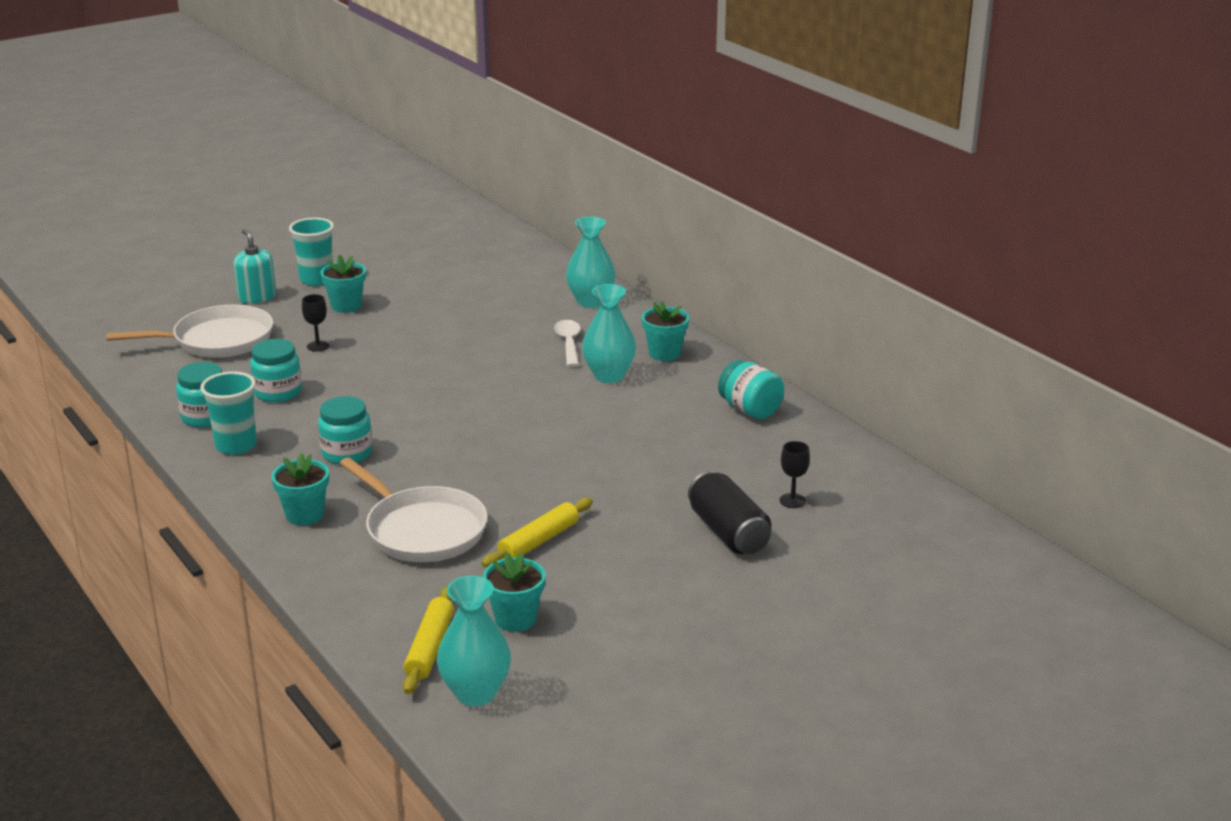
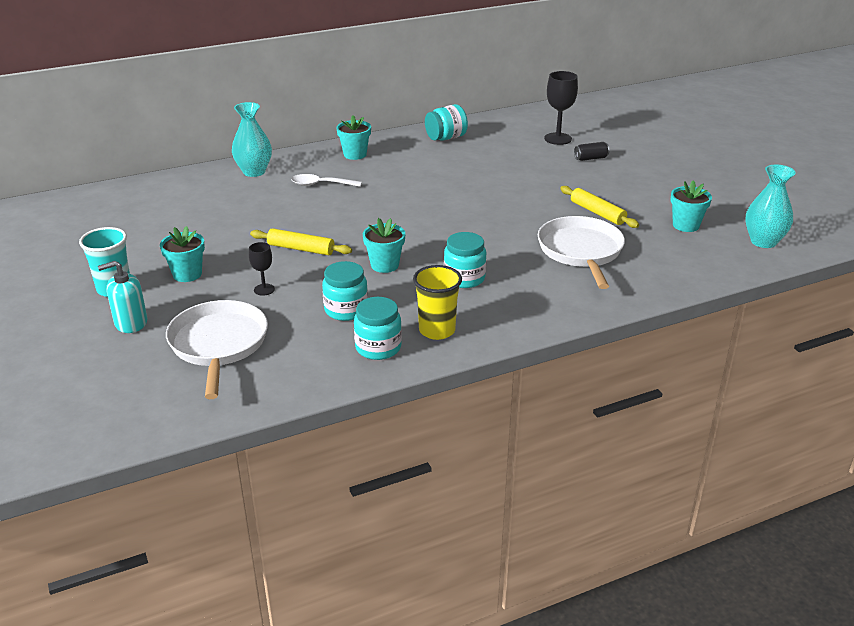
camera: 80 degrees left, 5 degrees up
(236, 445) = (437, 330): turquoise cup -> yellow cup
(304, 515) = (555, 297): turquoise flower pot -> turquoise flower pot (384, 265)
(422, 530) = (581, 251): white pan -> white pan turned 60 degrees counterclockwise
(430, 647) = (720, 254): yellow rolling pin -> yellow rolling pin (301, 249)
(609, 376) = (379, 175): turquoise vase -> none
(728, 532) = (590, 158): black can -> black can, size x0.54
(792, 501) = (558, 139): black goblet -> black goblet, size x1.75

